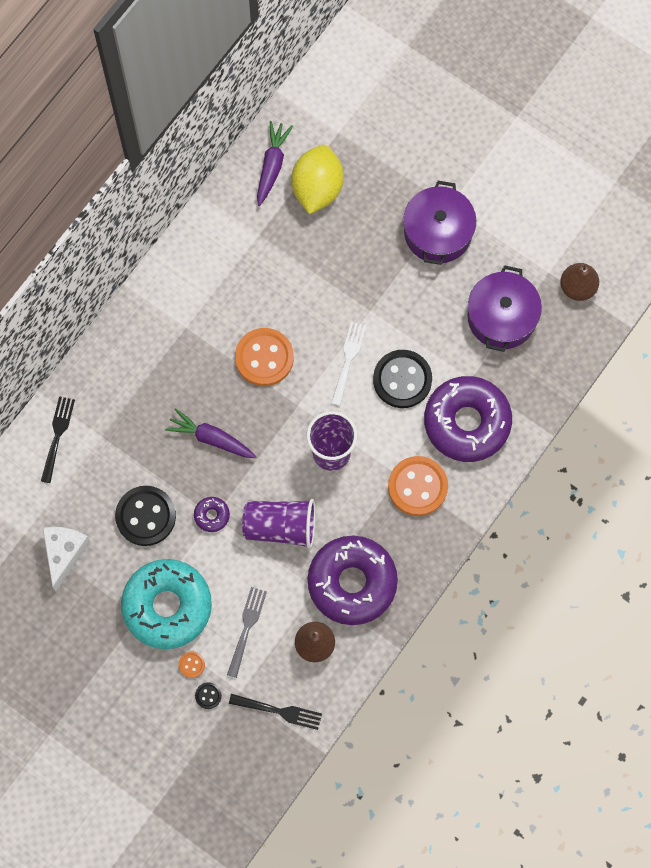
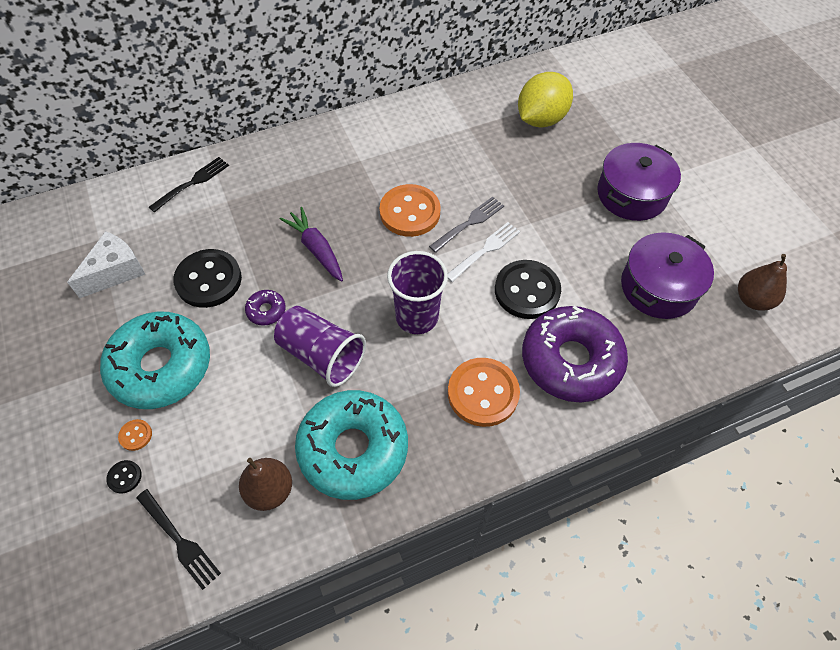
camera: 30 degrees right, 15 degrees down
(246, 629) = (215, 432): grey fork -> grey fork (468, 223)
(272, 165) = (513, 90): purple carrot -> none
(352, 583) = (353, 449): purple donut -> turquoise donut

